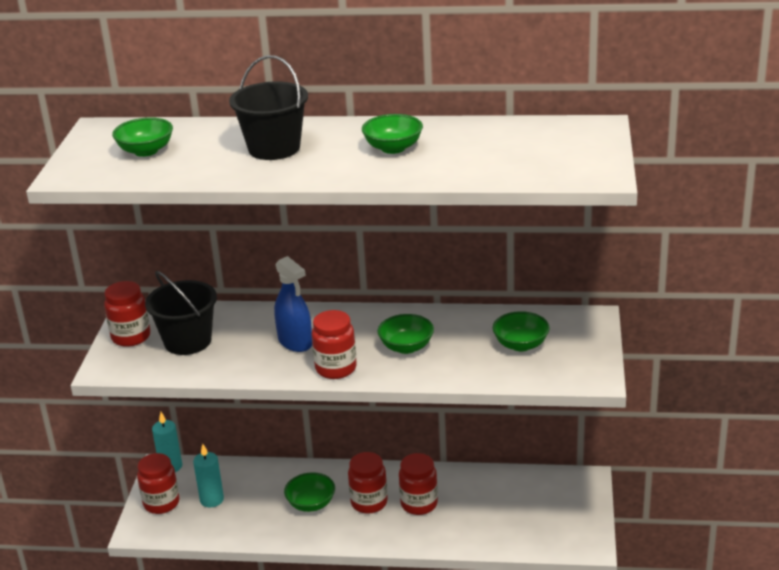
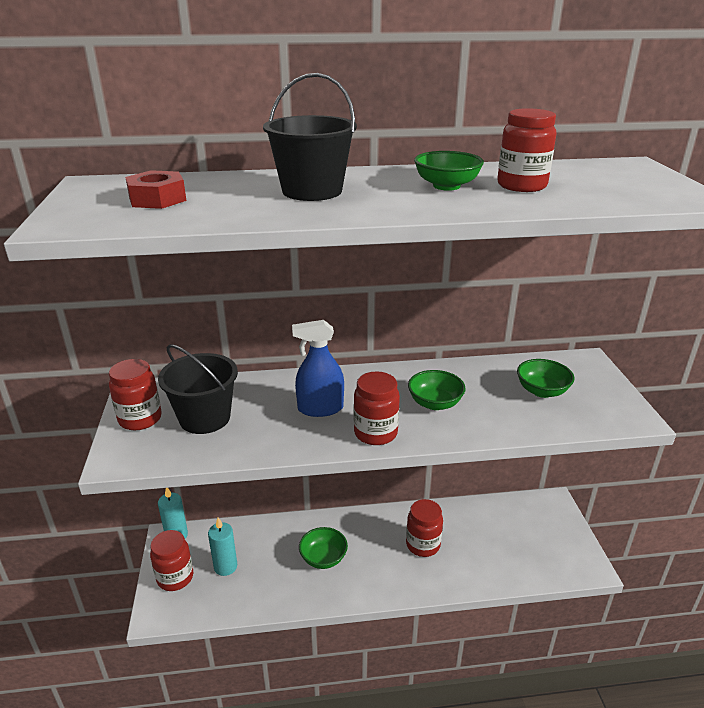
camera: 15 degrees left, 0 degrees up
(146, 151) = (157, 199): green bowl -> red nut
(295, 342) = (320, 408): blue spray bottle -> blue spray bottle turned 135 degrees clockwise
(369, 502) = (377, 549): red jar -> red jar (521, 186)

